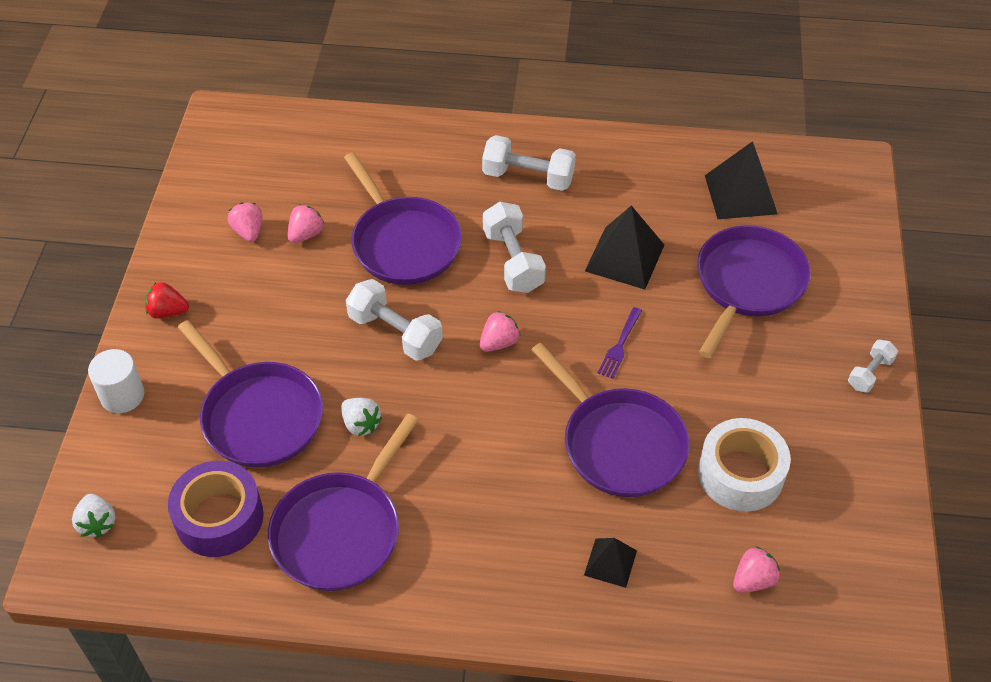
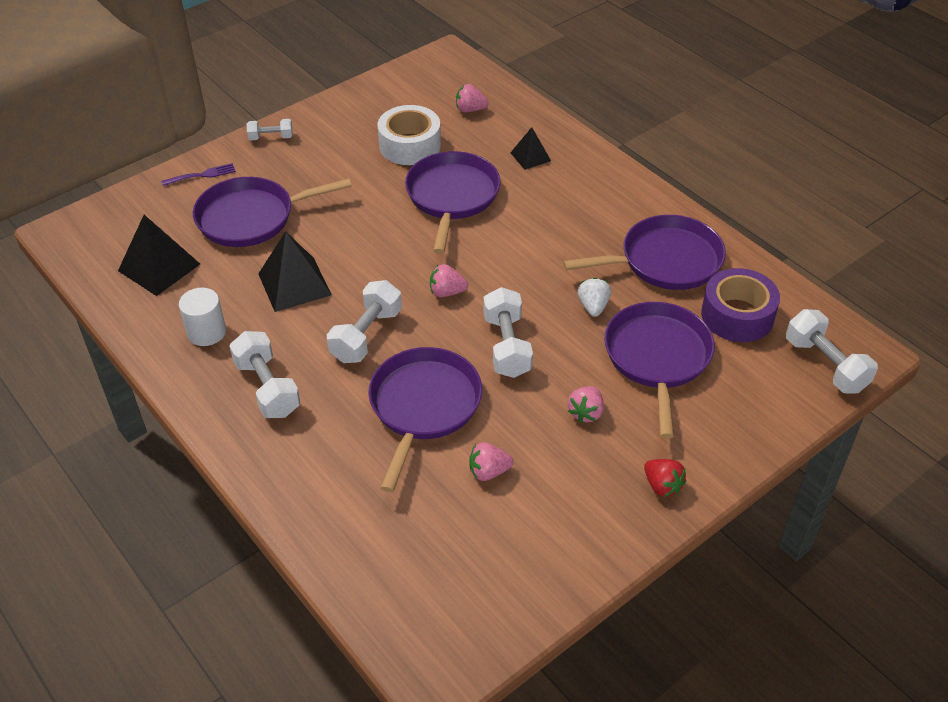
camera: 135 degrees left, 5 degrees down
(97, 523) = (825, 365): white strawberry -> white dumbbell
(122, 395) = (749, 441): white cylinder -> white cylinder (206, 332)
(248, 231) = (532, 511): pink strawberry -> pink strawberry (586, 413)
(620, 345) = (377, 240): purple fork -> purple fork (201, 175)

